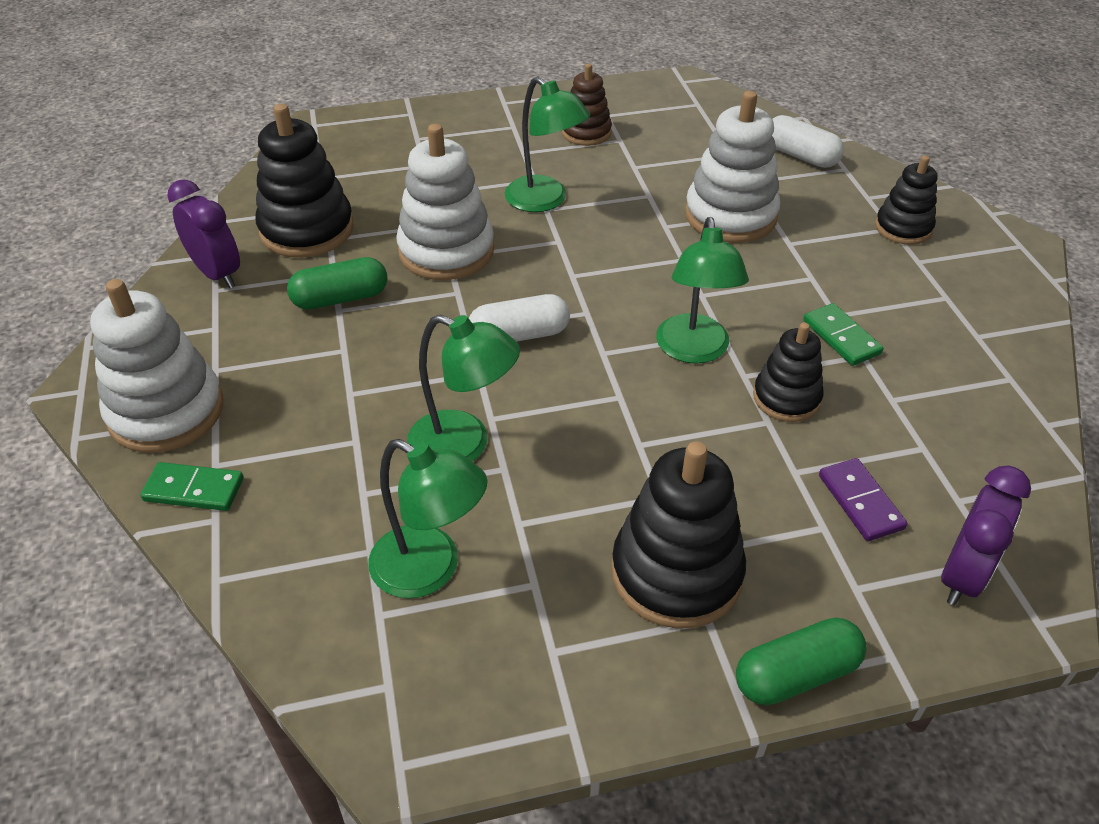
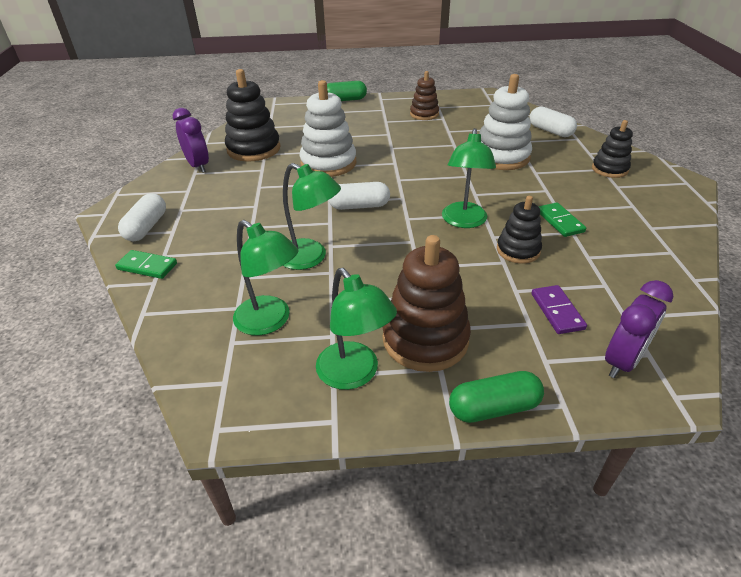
camera: 10 degrees right, 5 degrees down
(166, 411) = (146, 227): white stacking toy -> white capsule
(340, 298) = (261, 181): green capsule -> green capsule (345, 100)
(545, 201) = (392, 144): green lamp -> green lamp (354, 374)
(676, 573) = (425, 339): black stacking toy -> brown stacking toy

